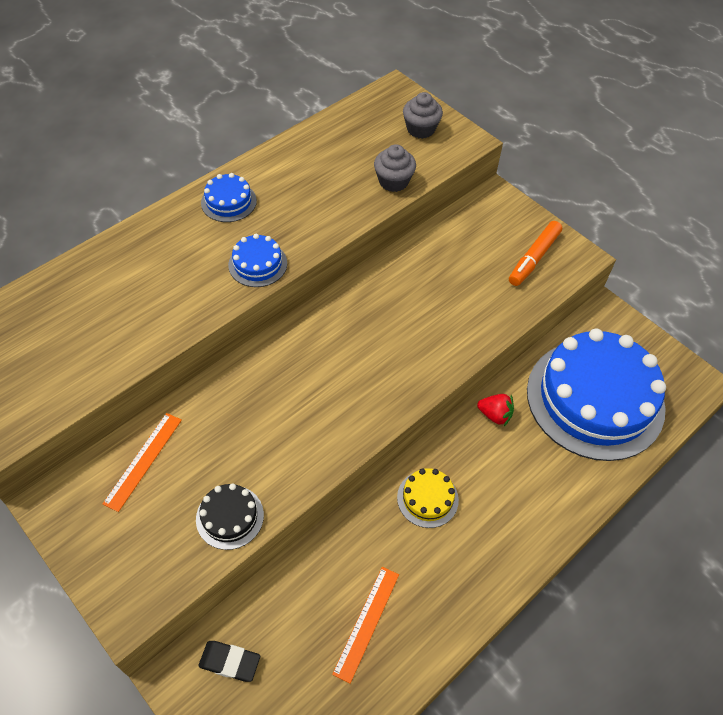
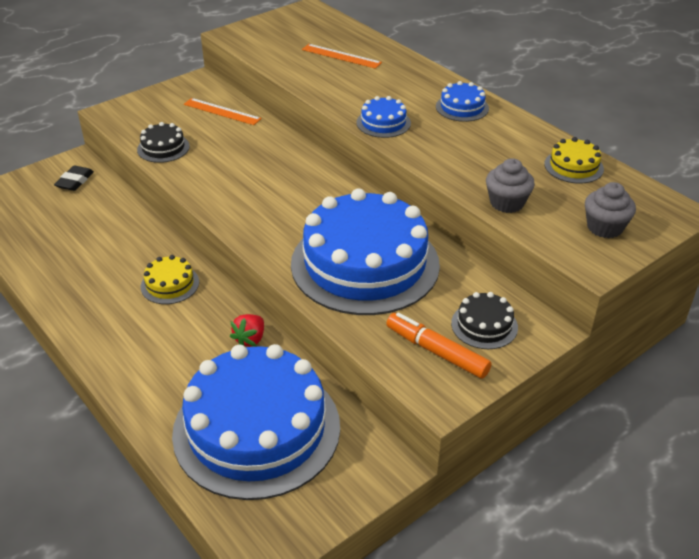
camera: 95 degrees right, 15 degrees down
(334, 136) = (573, 166): none -> yellow cake
(366, 622) = (74, 244): orange ruler -> orange ruler (341, 56)
(434, 304) = (365, 264): none -> blue cake
(498, 229) = (484, 325): none -> black cake

